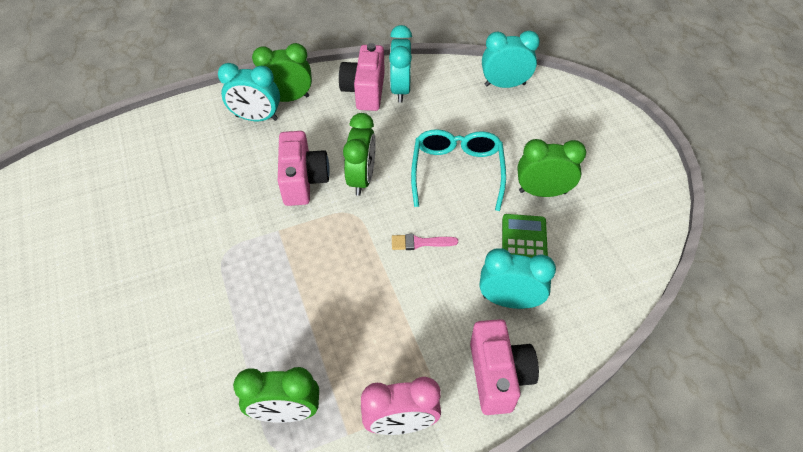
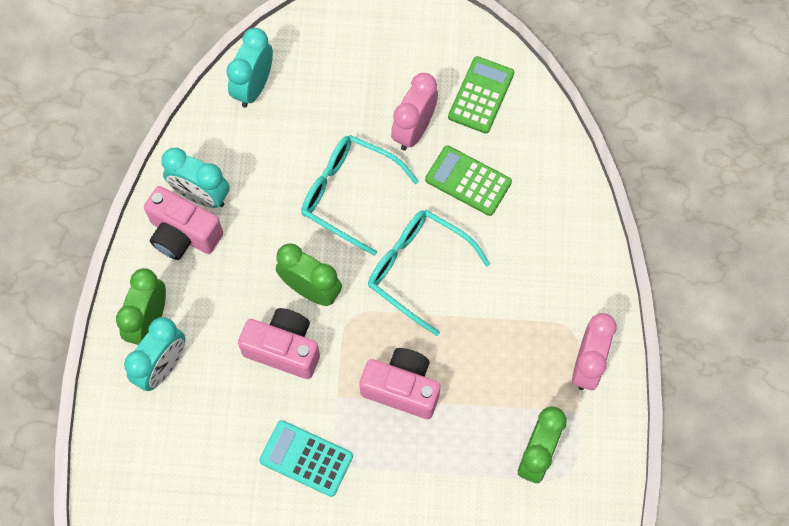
camera: 65 degrees left, 15 degrees up
(216, 230) = (306, 458): none -> turquoise calculator
(420, 242) = (418, 269): pink brush -> turquoise glasses
(498, 376) = (580, 268): pink camera -> pink camera (402, 388)
(509, 300) = (515, 222): turquoise clock -> none
(542, 192) = (414, 130): green clock -> pink clock
(610, 226) = (481, 95): none -> green calculator

